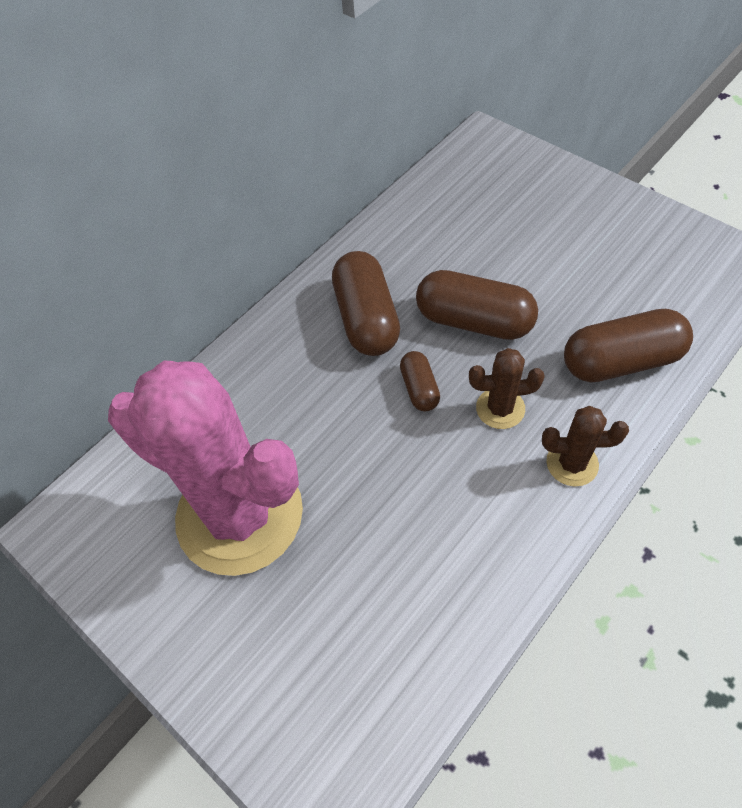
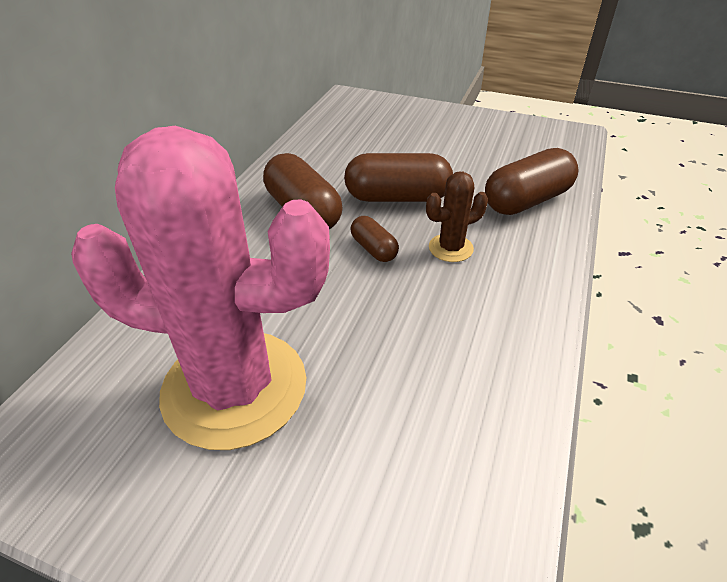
camera: 25 degrees left, 15 degrees down
(572, 463) = (531, 272): brown cactus -> none

